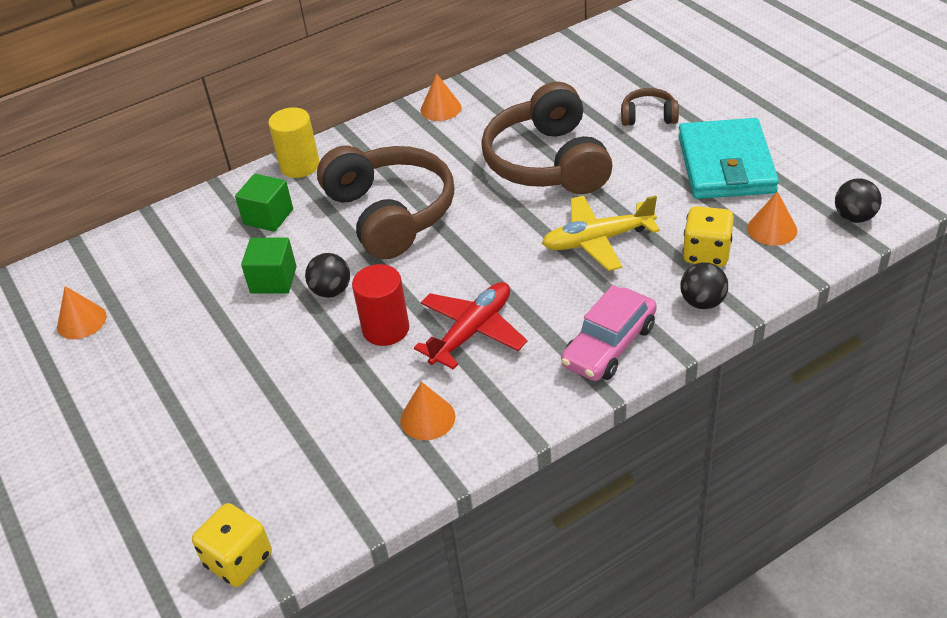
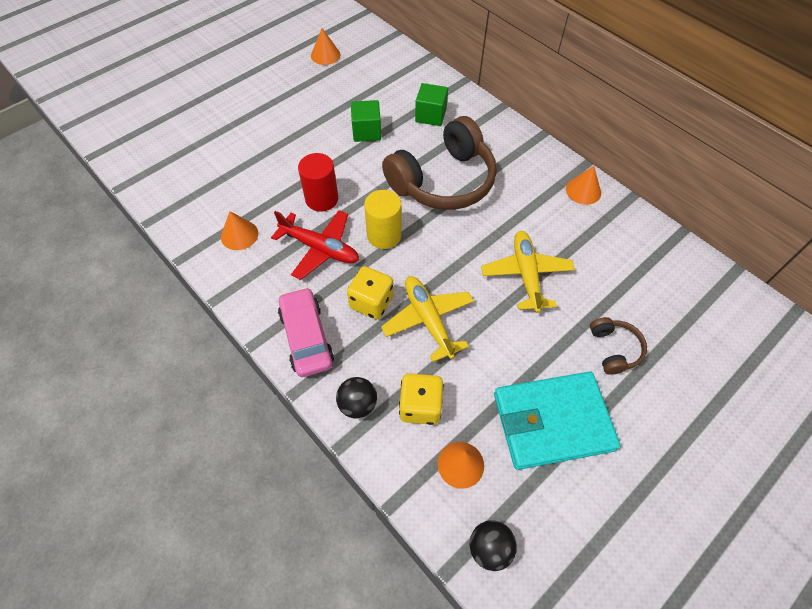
camera: 75 degrees right, 15 degrees up
(239, 560) = (140, 165): yellow dice -> yellow dice (371, 302)
(300, 166) = (490, 120): yellow cylinder -> yellow cylinder (384, 235)
(331, 291) = (358, 163): black ball -> none
(548, 162) = (526, 274): brown headphones -> yellow plane
(609, 345) = (307, 337): pink car -> pink car turned 45 degrees clockwise

